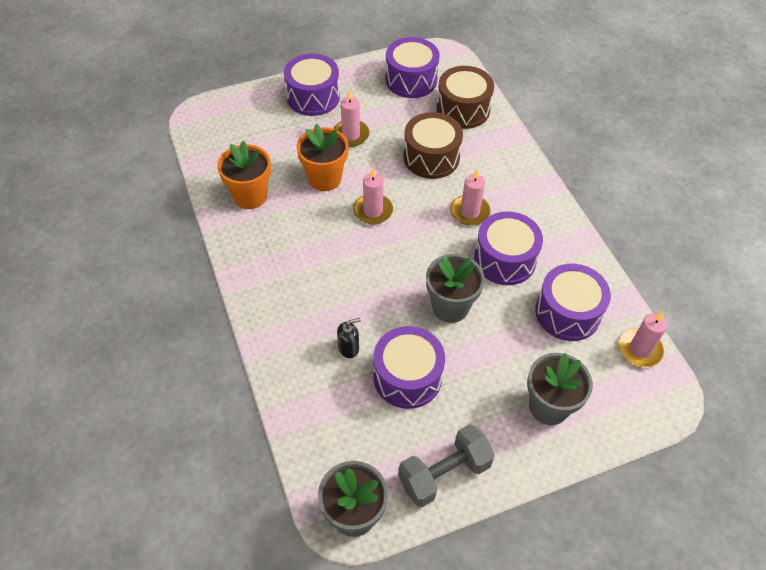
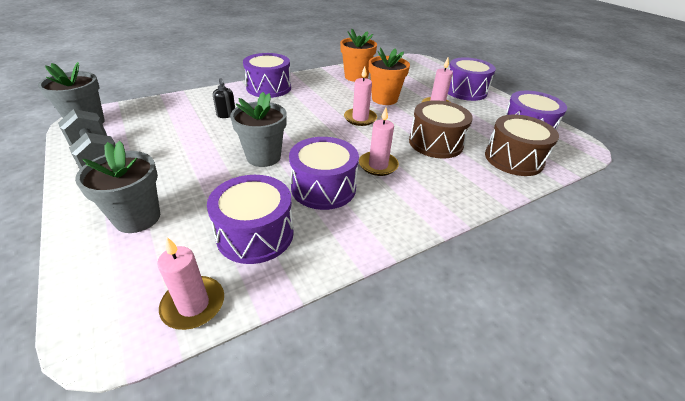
camera: 80 degrees right, 15 degrees down
(407, 377) = (194, 139): purple drum -> purple drum (269, 88)

